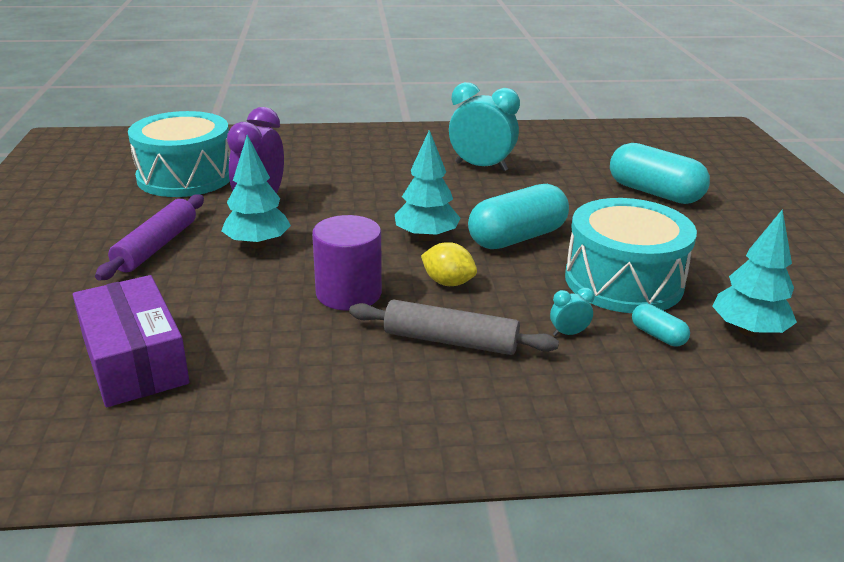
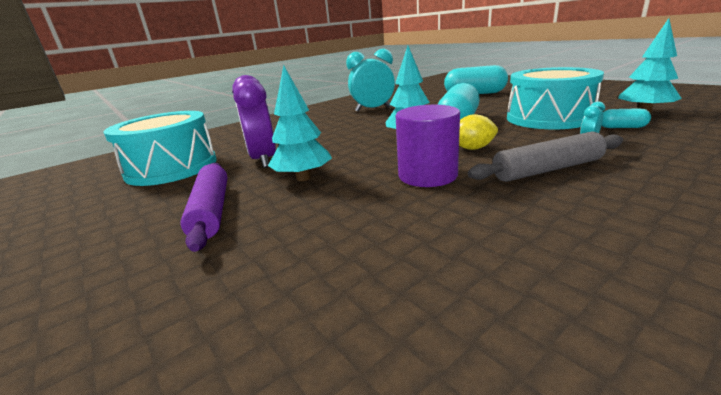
camera: 30 degrees left, 5 degrees down
(134, 360) = (344, 305): purple box -> none

